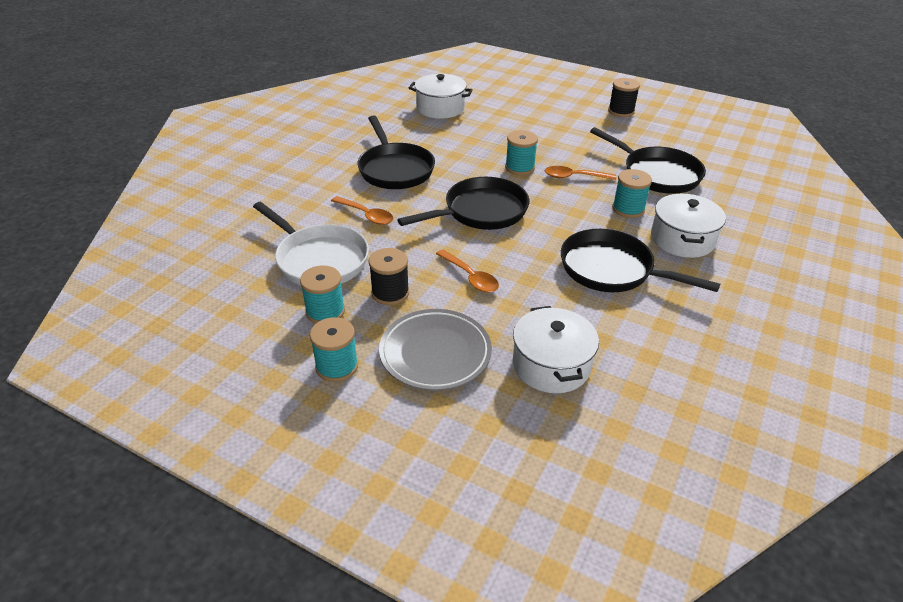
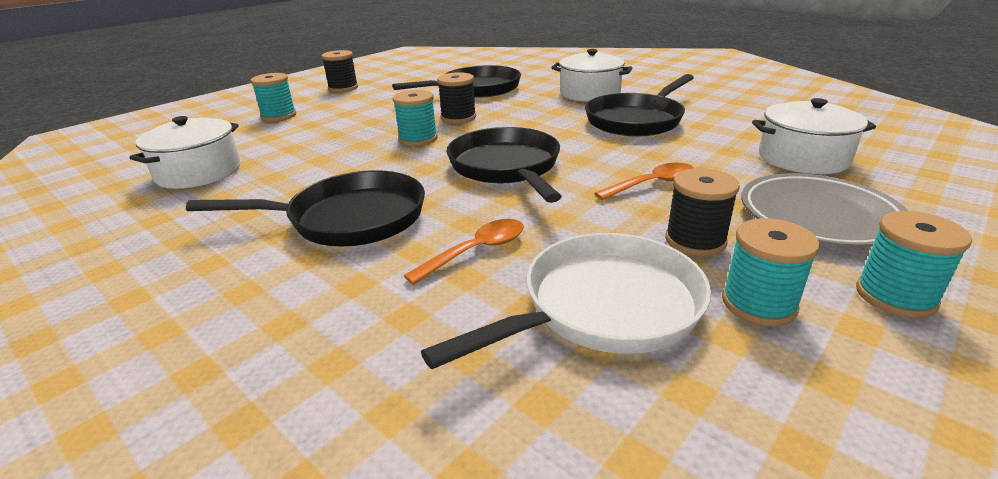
camera: 75 degrees left, 10 degrees down
(574, 177) = (458, 118): orange spoon -> black spool
(628, 209) = (533, 104): turquoise spool -> turquoise spool (279, 116)

